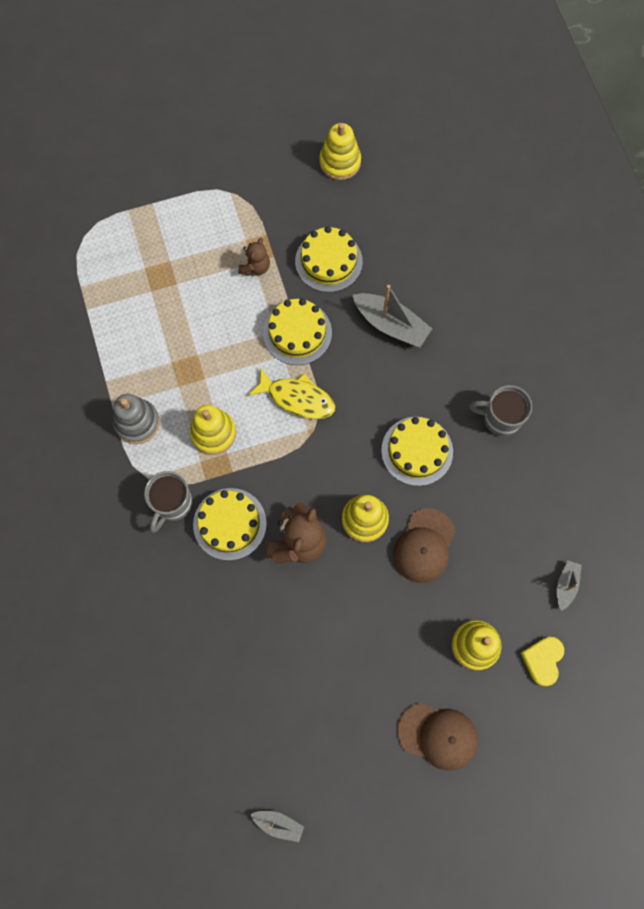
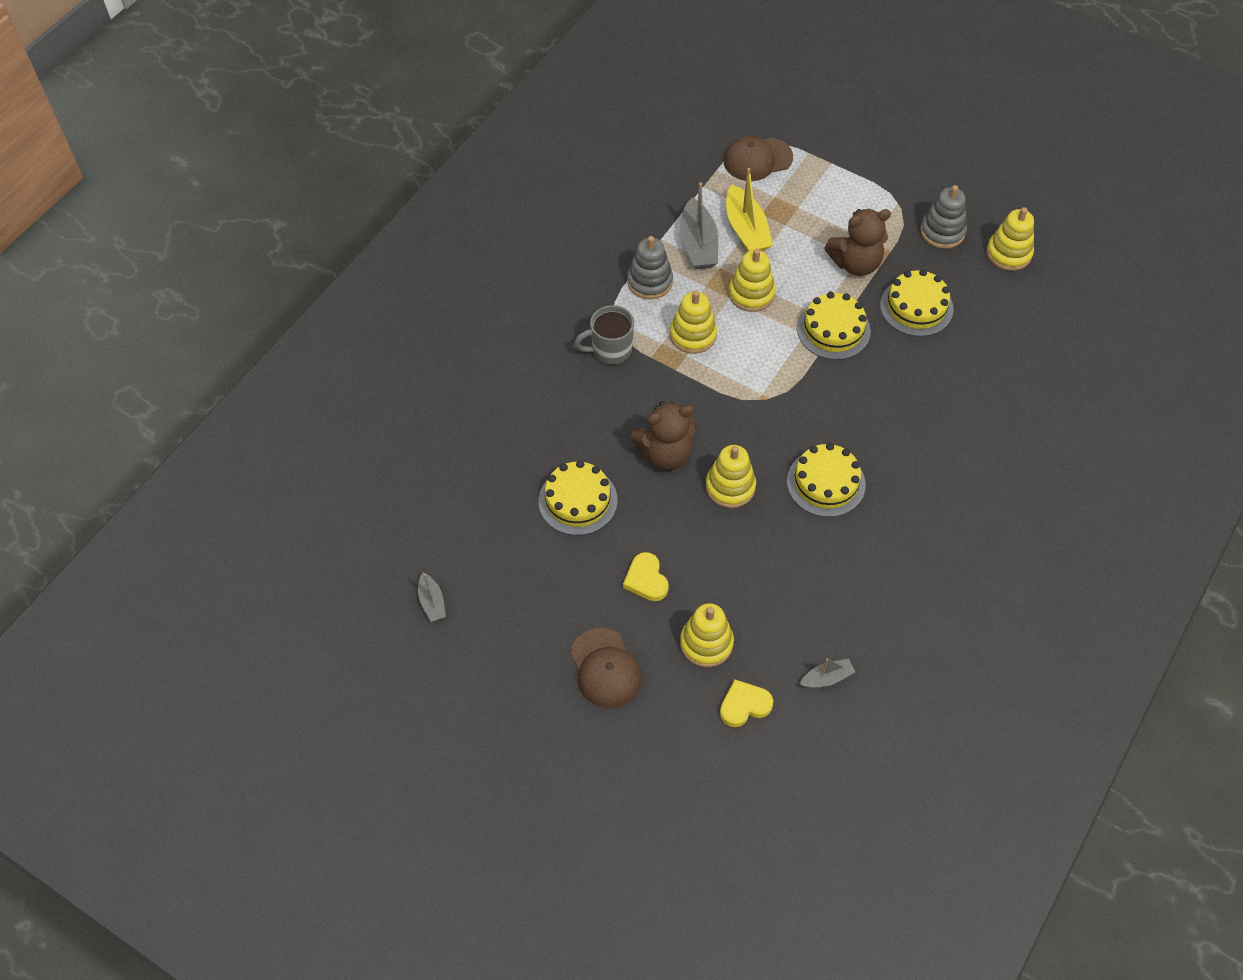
camera: 50 degrees right, 15 degrees down
(155, 314) = (746, 229): none -> yellow boat
(215, 361) = (751, 294): none -> yellow stacking toy
(229, 524) = (633, 398): yellow cake -> yellow cake (578, 500)
(255, 267) = (855, 263): brown teddy bear -> brown teddy bear, size x1.71
(282, 186) = (942, 232): none -> grey stacking toy
(297, 398) = (780, 368): yellow fish -> none
(390, 645) = (646, 579): none -> yellow heart
(391, 325) = (912, 387): grey boat -> grey boat (698, 244)
(424, 546) = (751, 545): brown cap -> brown cap (757, 159)
(500, 418) = (919, 524): grey mug -> none

